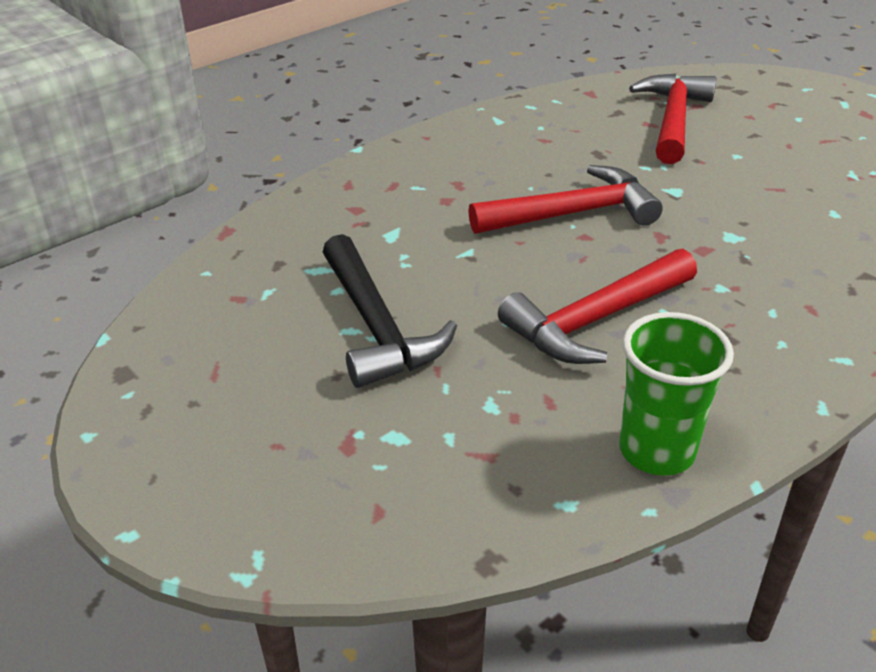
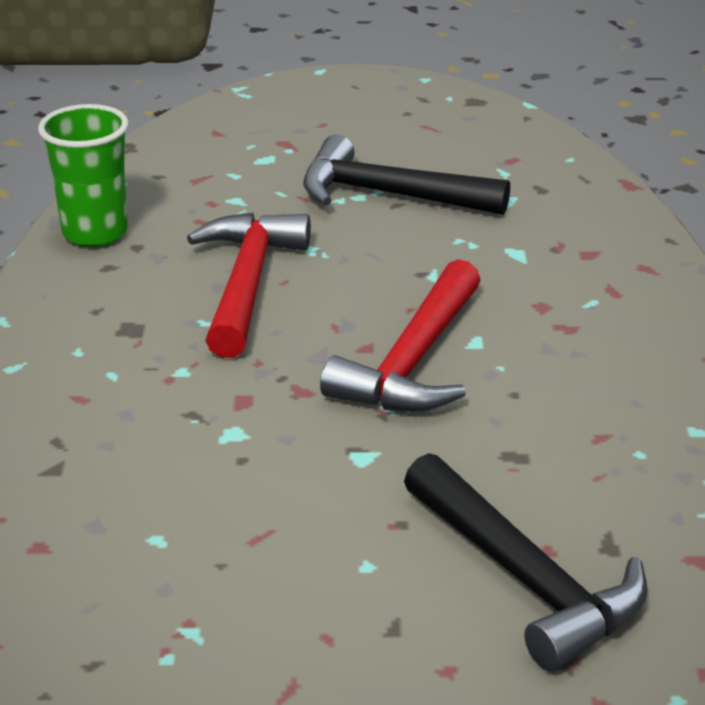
camera: 130 degrees right, 5 degrees down
(673, 120) = (525, 579): red hammer -> black hammer

